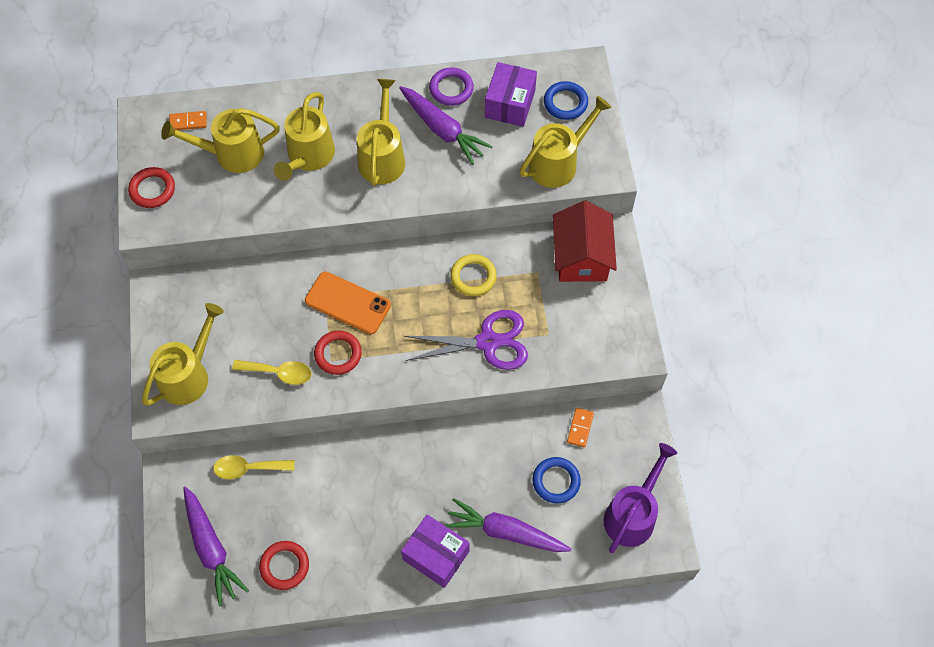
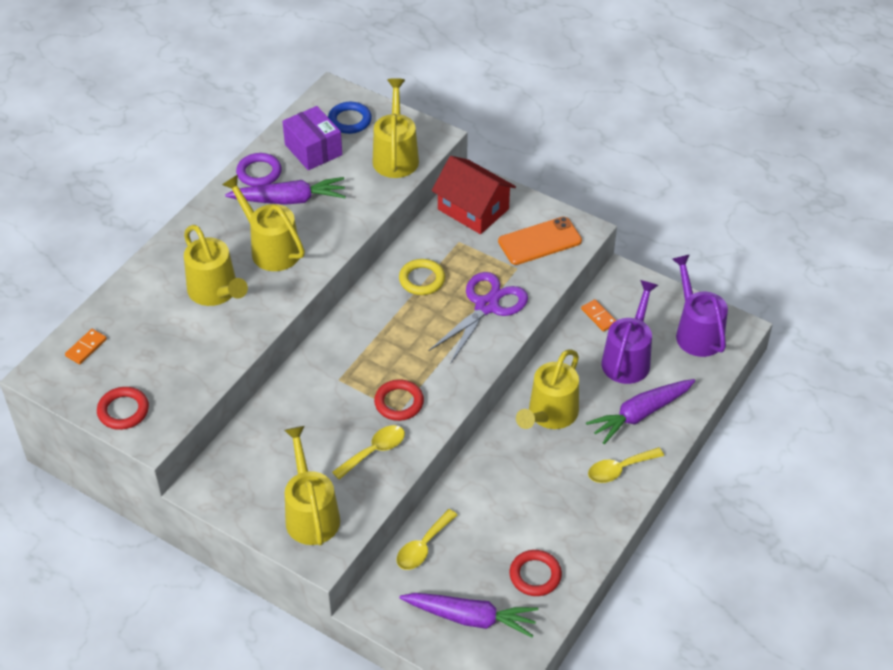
camera: 50 degrees left, 15 degrees down
(231, 154) = (153, 338): yellow watering can -> yellow watering can (549, 415)
(348, 303) = (360, 368): orange phone -> orange phone (539, 241)
(436, 555) = (619, 469): purple box -> yellow spoon
(556, 481) = (628, 358): blue ring -> purple watering can

